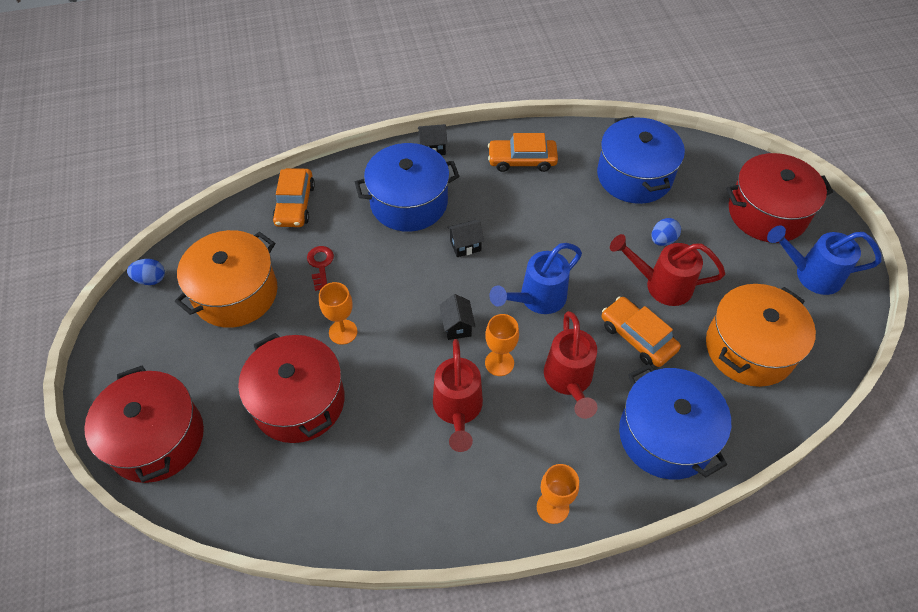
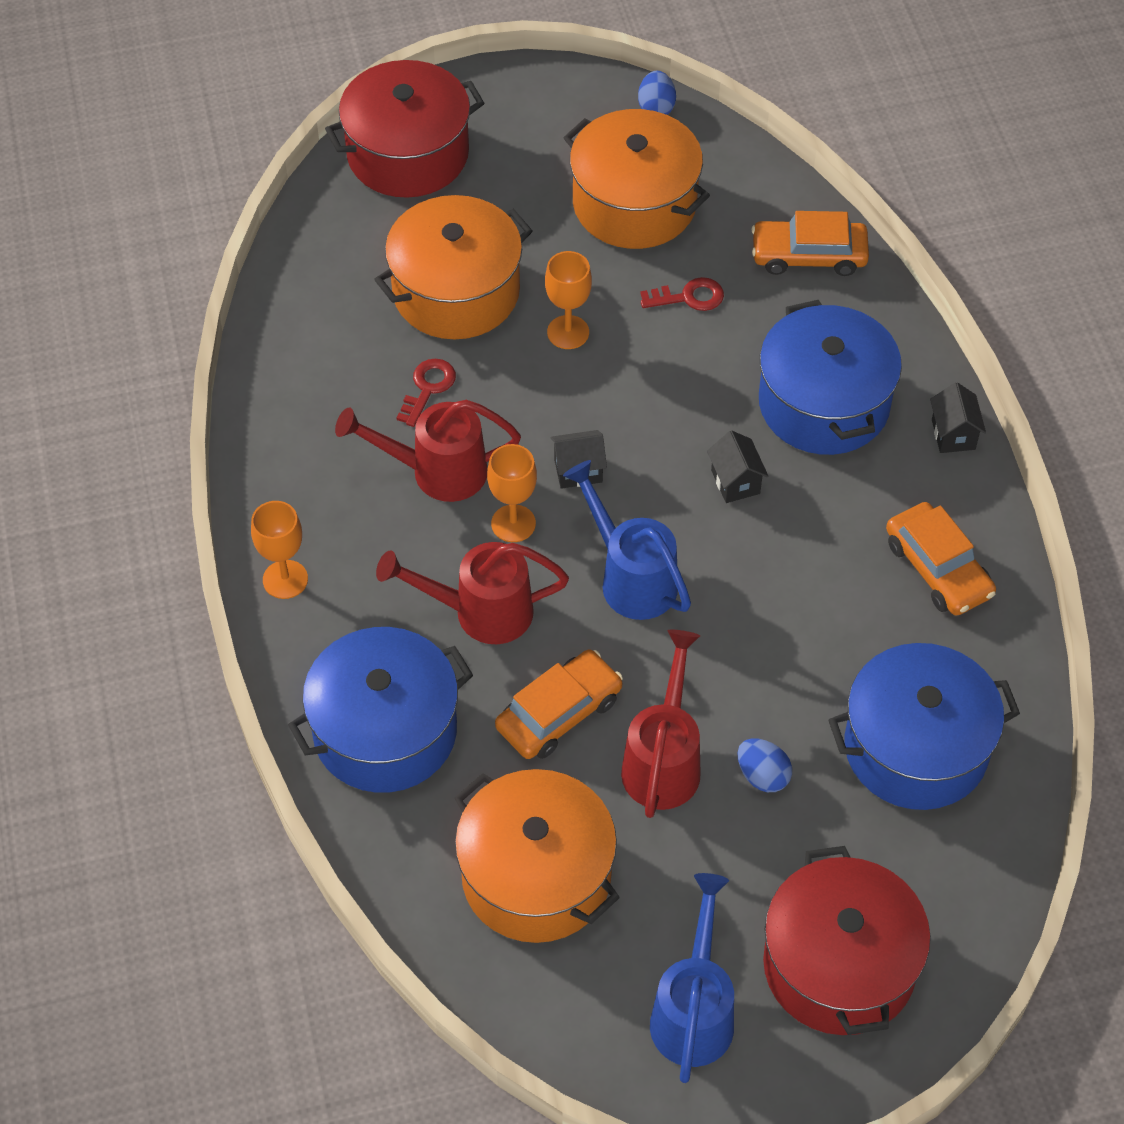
camera: 90 degrees right, 0 degrees up
(298, 401) = (456, 291): red pot -> orange pot
(385, 417) = (428, 388): none -> red key
(522, 160) = (938, 568): orange car -> orange car turned 150 degrees clockwise

